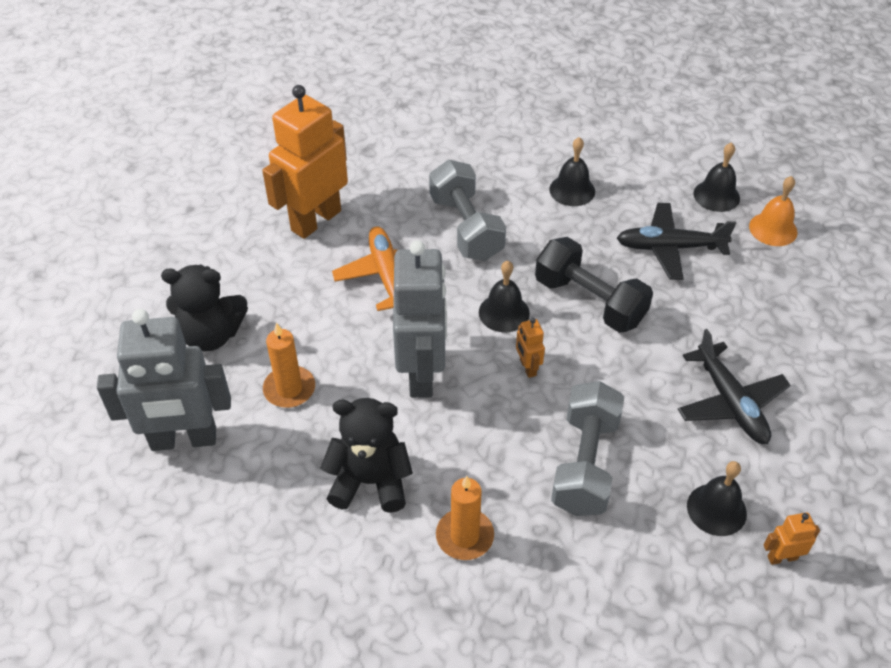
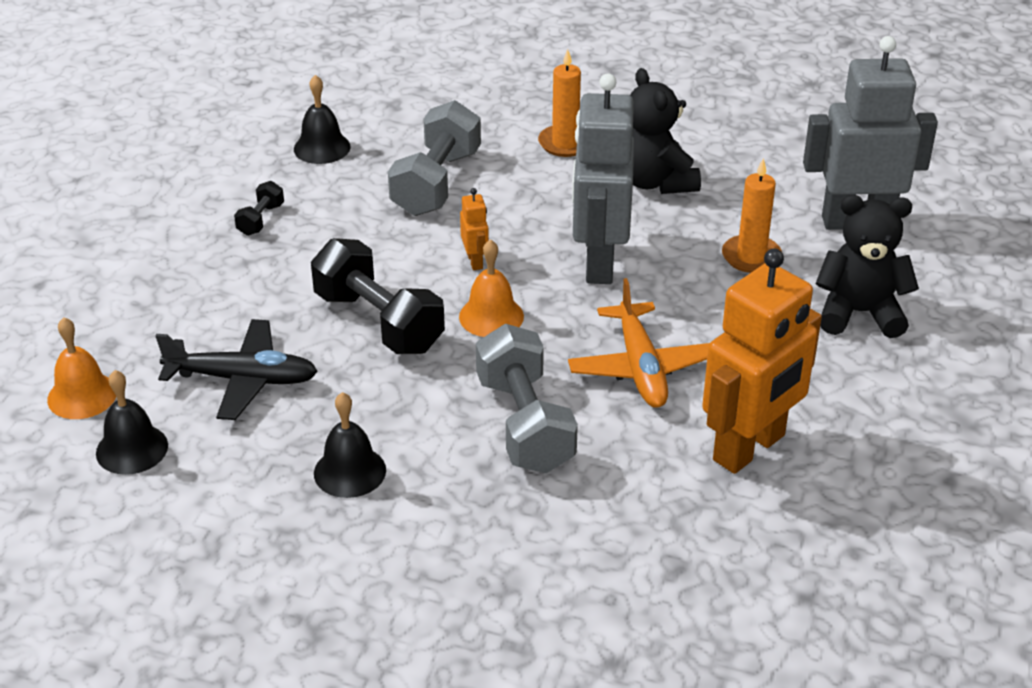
camera: 175 degrees left, 10 degrees down
(370, 481) = (655, 182): black teddy bear -> black teddy bear turned 60 degrees clockwise
(504, 312) = (491, 316): black bell -> orange bell
(730, 403) = (261, 220): black plane -> black dumbbell
(782, 557) = (280, 118): orange robot -> none

